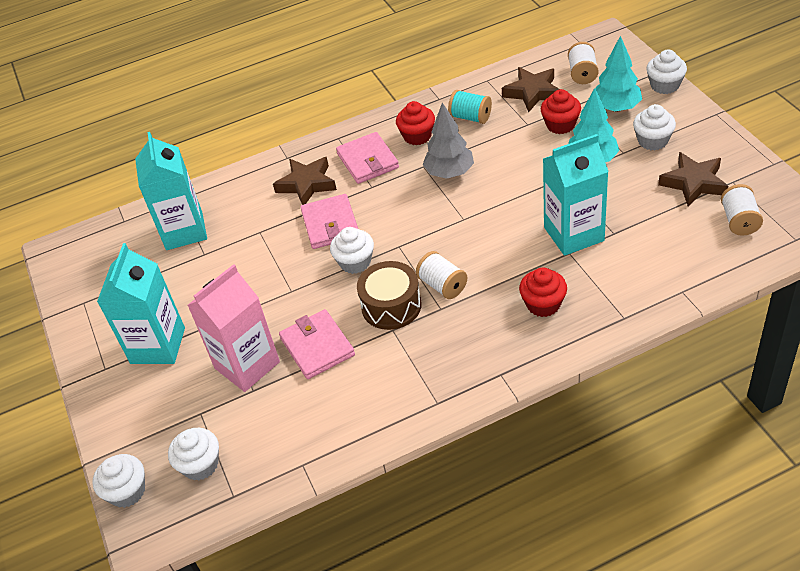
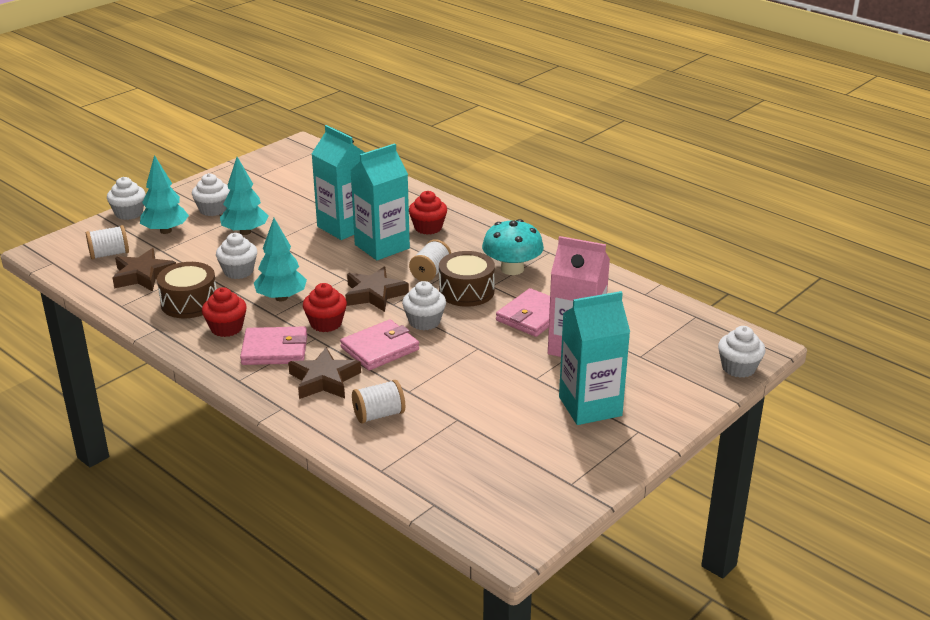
camera: 120 degrees left, 15 degrees down
(184, 231) = (430, 446): turquoise carton -> turquoise carton (382, 246)
(200, 465) = (685, 339): white cupcake -> white cupcake (238, 271)
(367, 161) = (275, 350): pink wallet -> pink wallet turned 45 degrees clockwise
(416, 356) = (512, 269): none -> turquoise mushroom
(449, 173) = (281, 298): grey tree -> turquoise tree
(470, 117) = (189, 303): turquoise spool -> brown drum
(560, 125) = (196, 253): red cupcake -> red cupcake (326, 323)
(694, 183) = (265, 188): brown star -> brown star (374, 294)
(739, 221) = (304, 169): white spool -> white spool (379, 415)

